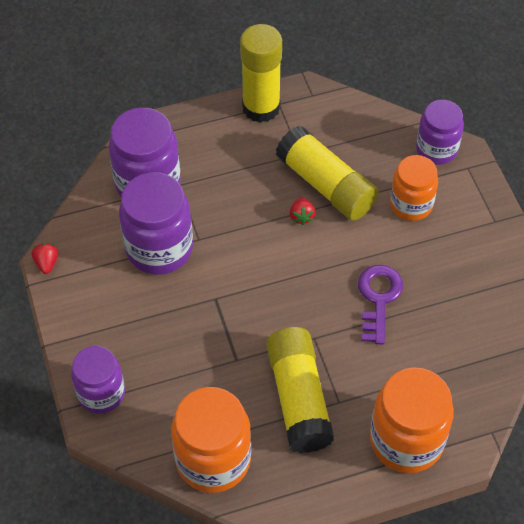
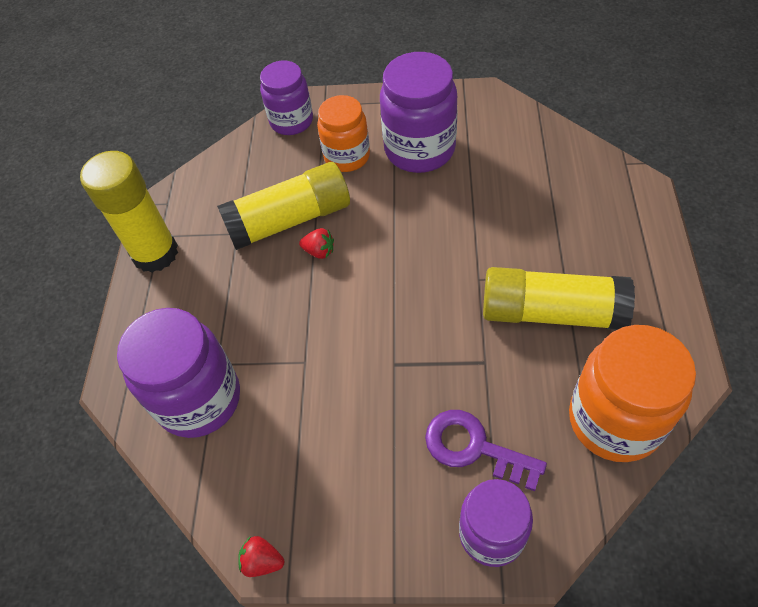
camera: 65 degrees left, 0 degrees up
(159, 248) = (299, 409): purple jar -> purple jar (419, 149)
(378, 299) = (449, 211): purple key -> purple key (474, 448)
(406, 441) = (623, 231): orange jar -> none

